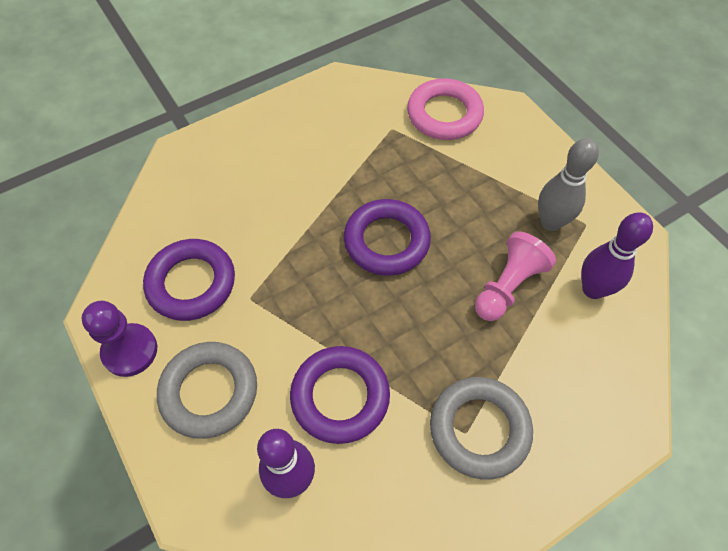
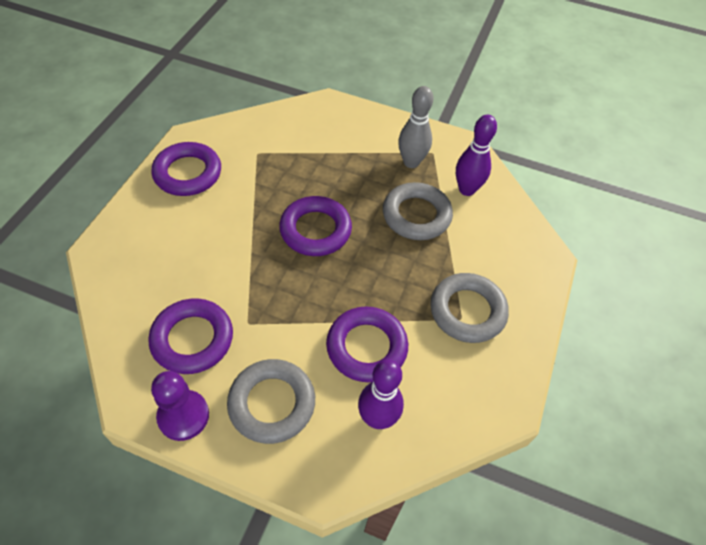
camera: 40 degrees left, 5 degrees down
(310, 117) = (188, 173): none -> purple ring
(444, 114) = (287, 126): pink ring -> none
(508, 286) = (416, 215): pink pawn -> grey ring

